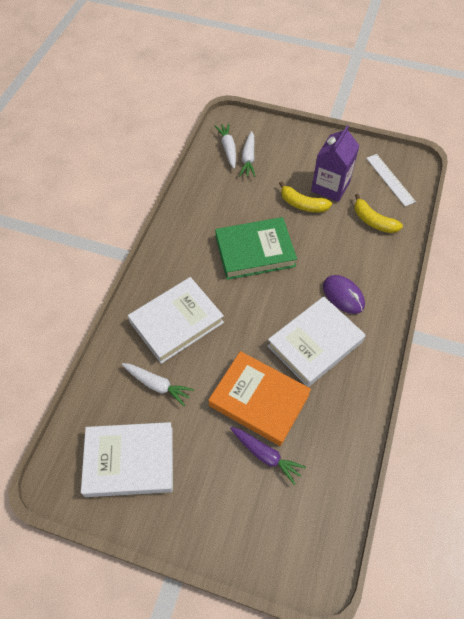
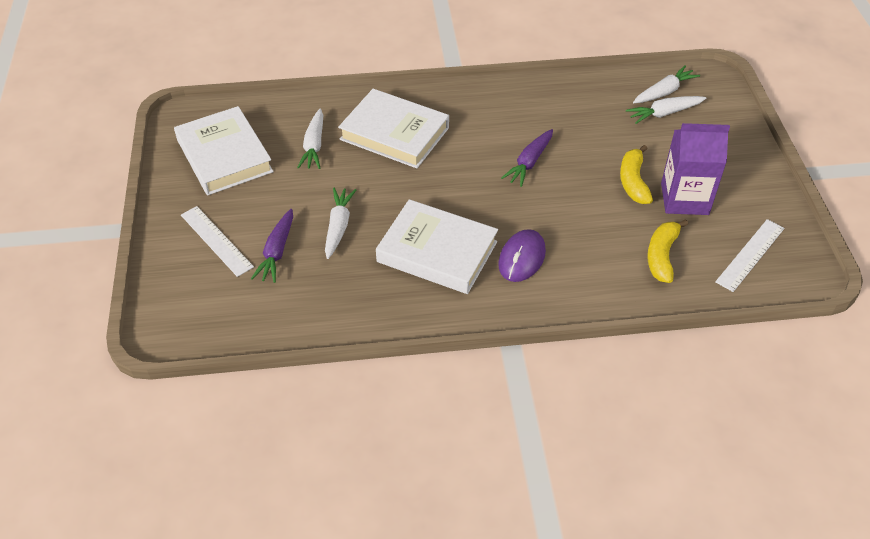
camera: 65 degrees right, 10 degrees down
(231, 500) = (216, 241): none -> white ruler
(255, 251) = (529, 163): green book -> purple carrot
(259, 400) = (338, 226): orange book -> white carrot

